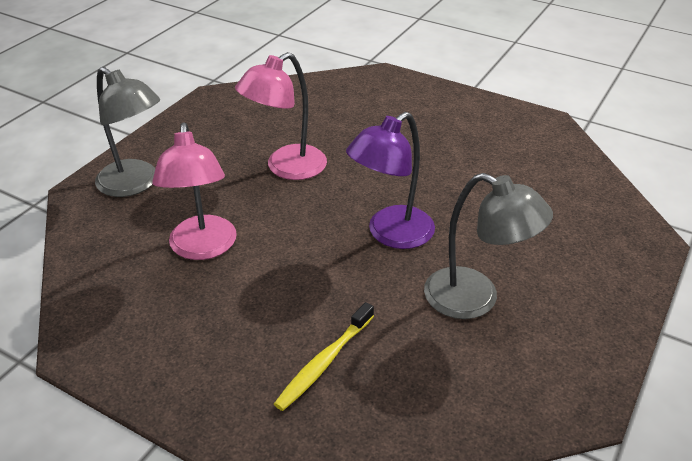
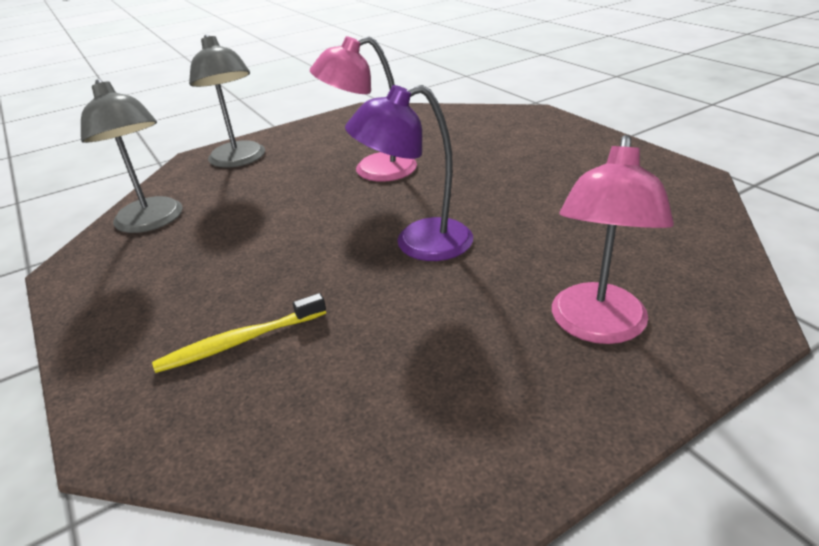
camera: 30 degrees right, 5 degrees down
(203, 248) = (239, 217): pink lamp -> pink lamp (596, 327)
(475, 299) = (453, 328): grey lamp -> grey lamp (152, 222)

